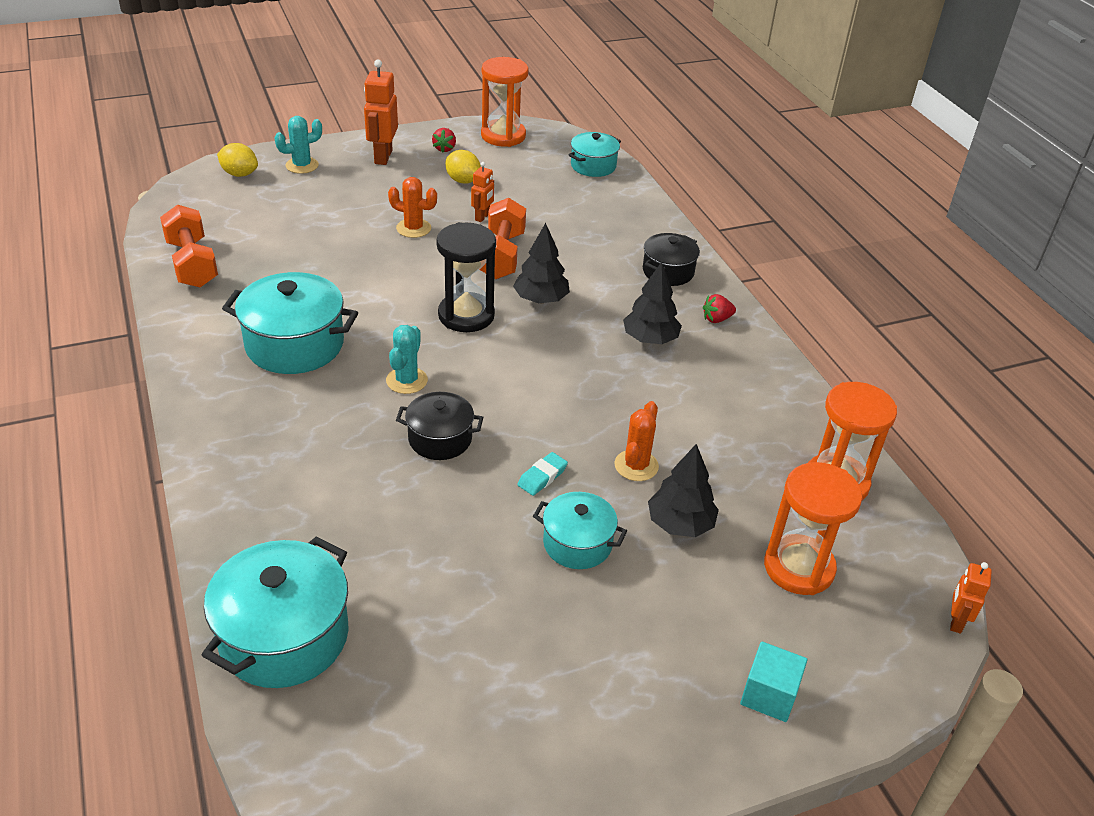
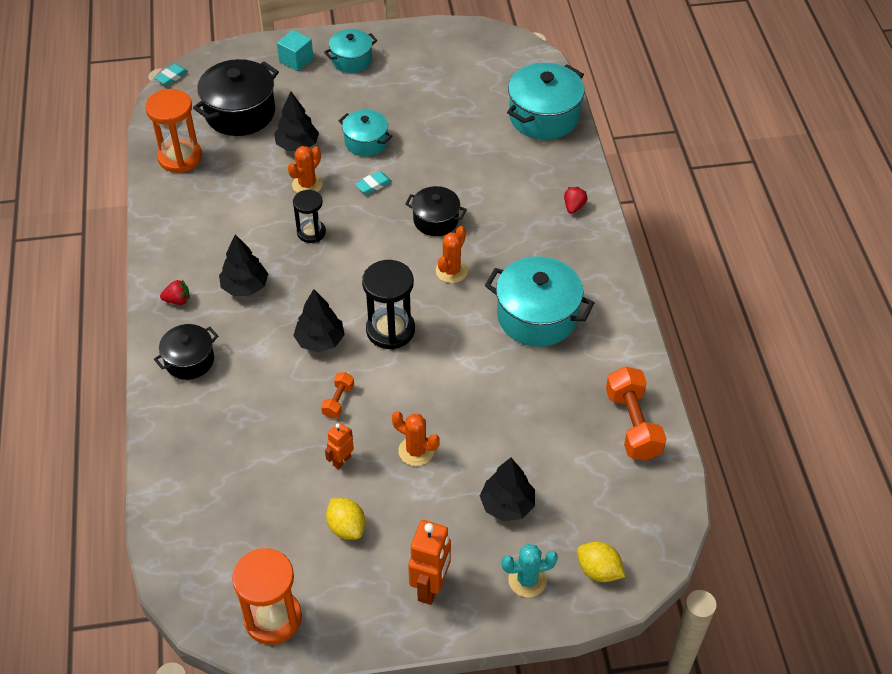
camera: 165 degrees left, 10 degrees up
(321, 203) = (507, 505): none -> black tree
(407, 380) = (451, 271): turquoise cactus -> orange cactus
(444, 149) = (353, 597): red strawberry -> red strawberry (574, 207)
(502, 255) = (338, 401): orange dumbbell -> orange dumbbell, size x0.51
(593, 166) = (187, 539): turquoise pot -> turquoise pot (351, 60)
(601, 405) = (311, 232): none -> black hourglass
(798, 567) = (240, 113): orange hourglass -> black pot
(955, 621) = (171, 77): orange robot -> turquoise eraser

